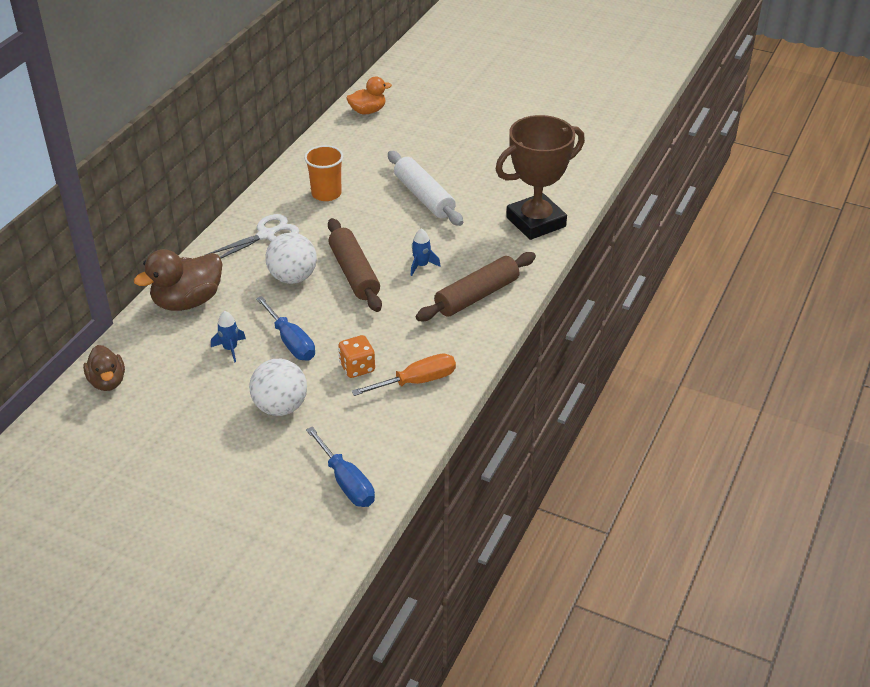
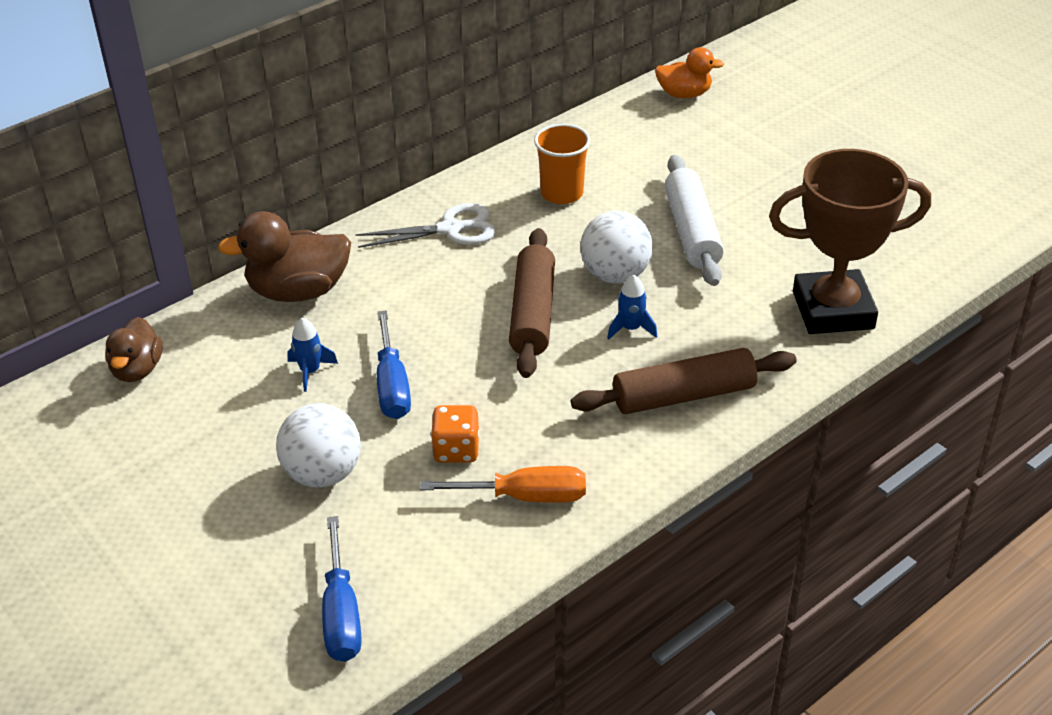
camera: 25 degrees right, 0 degrees up
(293, 277) = (449, 297): white ball -> white ball (615, 275)

